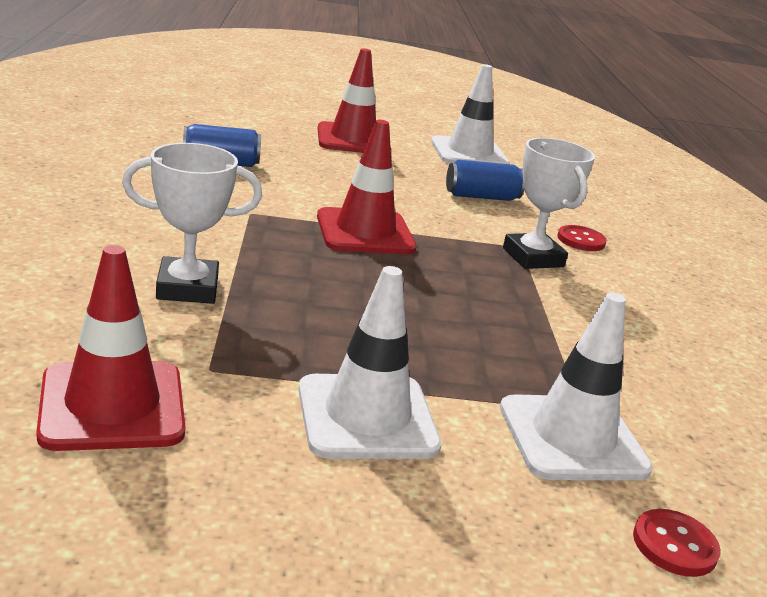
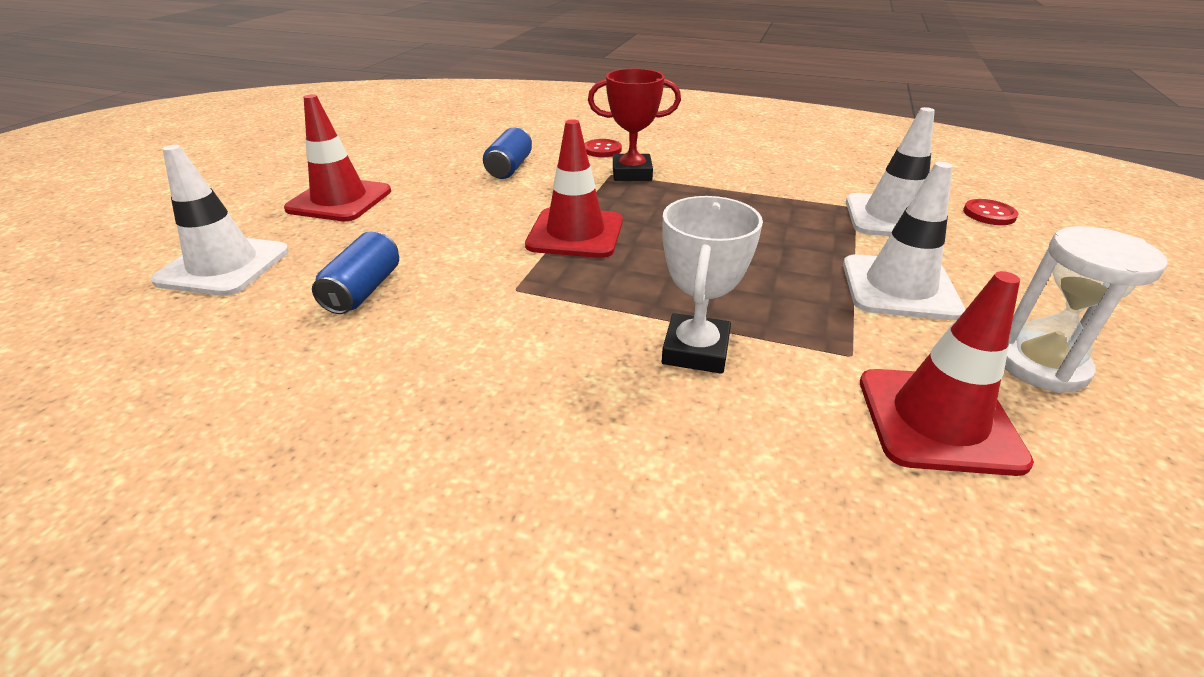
camera: 65 degrees left, 10 degrees up
(233, 499) = (1040, 365): none -> white hourglass
(469, 153) = (408, 153): white traffic cone -> white traffic cone (224, 266)
(533, 257) = (632, 173): white trophy -> red trophy

